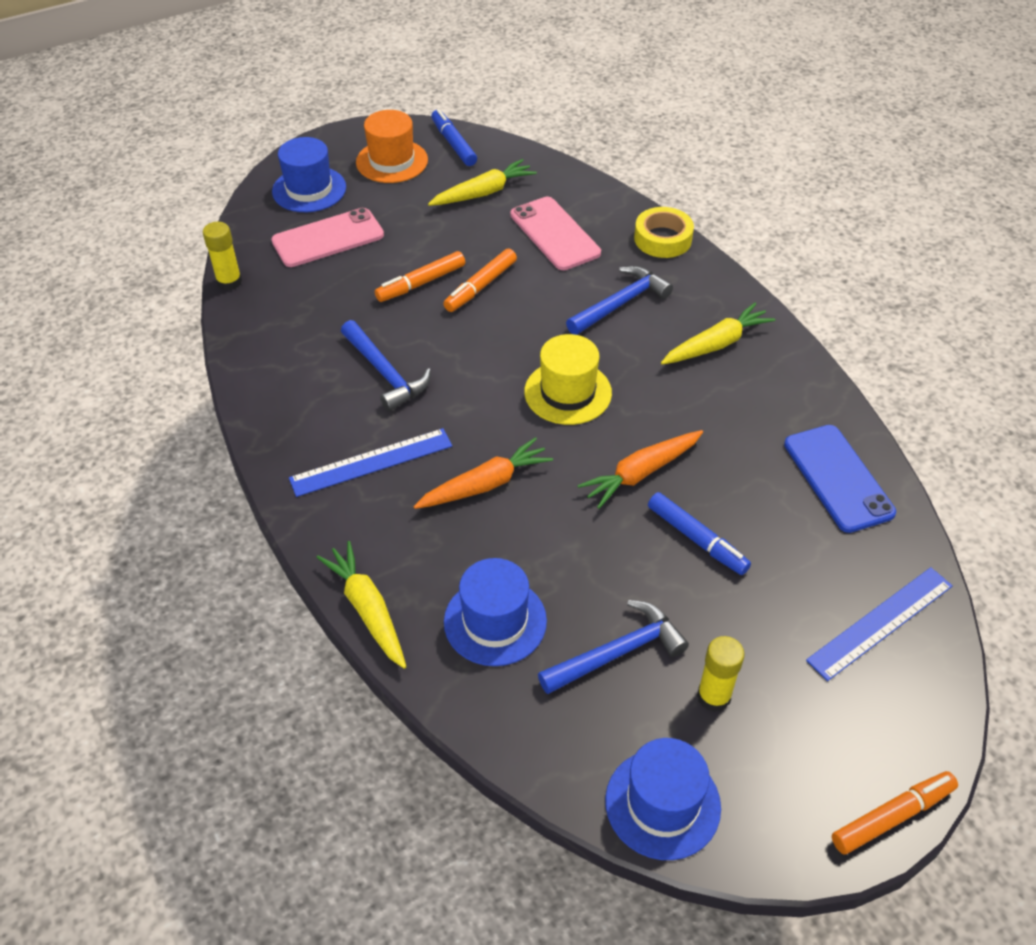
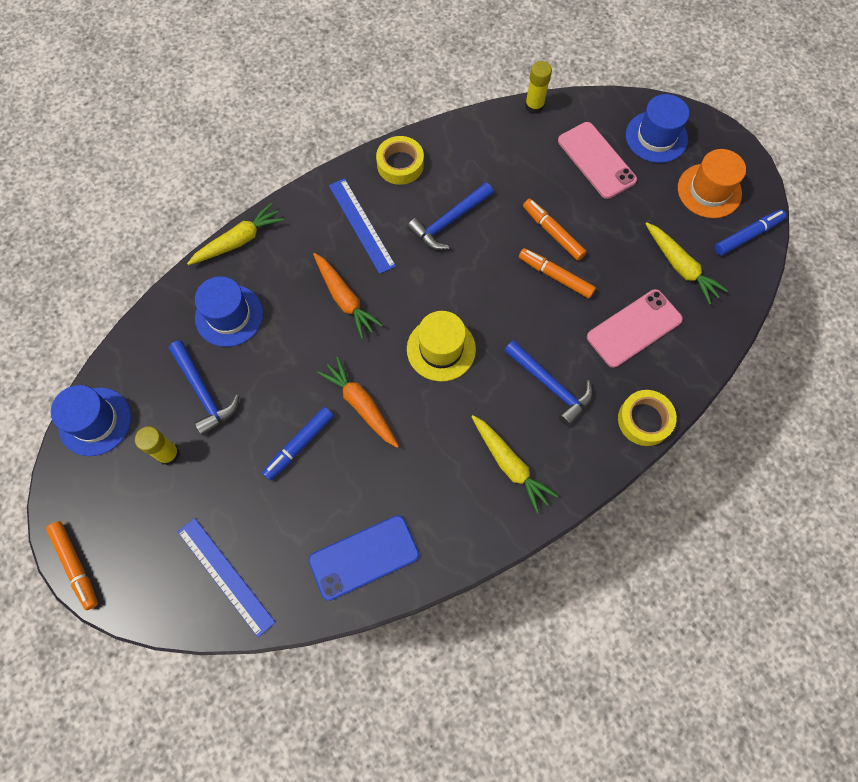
camera: 85 degrees right, 20 degrees up
(282, 416) = (400, 164): none -> yellow tape

